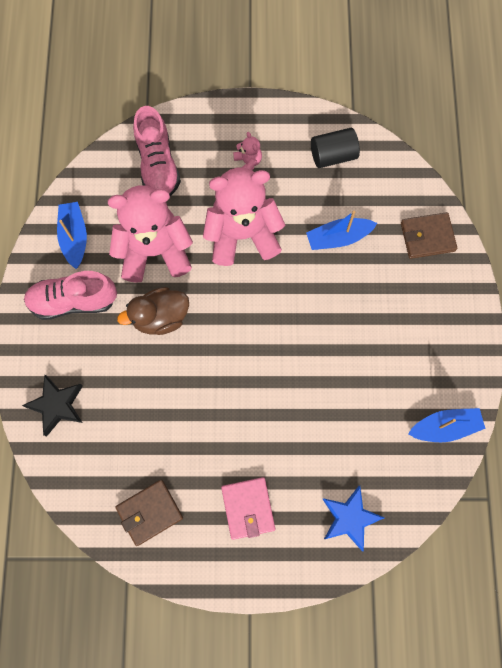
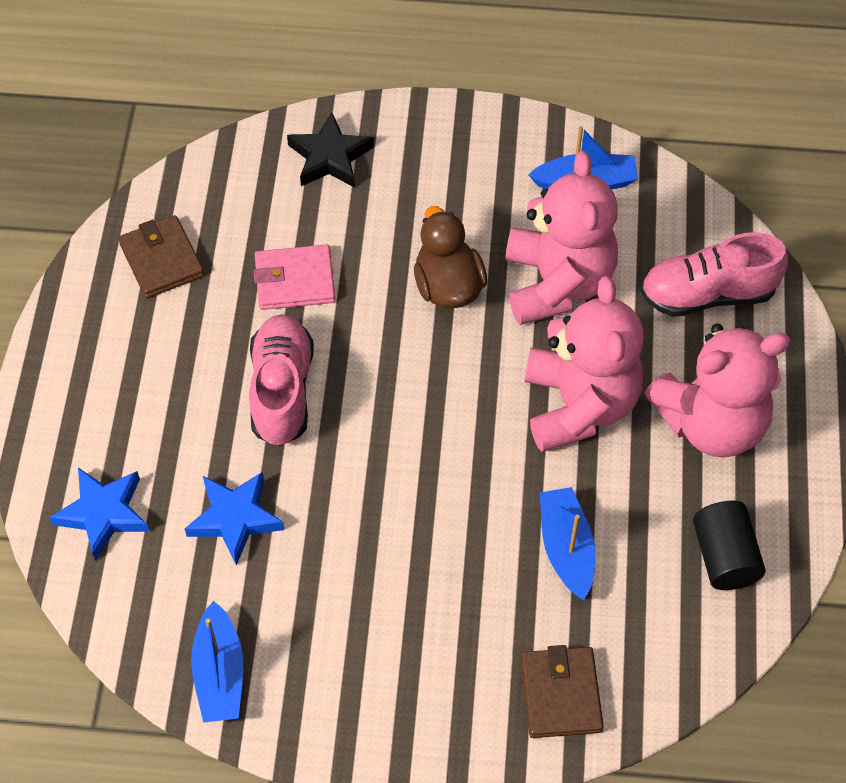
camera: 95 degrees right, 15 degrees down
(73, 301) = (483, 179): pink shoe -> pink shoe (282, 390)
(248, 162) = (711, 423): pink teddy bear -> pink teddy bear, size x2.47
(248, 508) = (144, 380): pink wallet -> pink wallet (295, 281)
(343, 432) = (235, 519): none -> blue star

